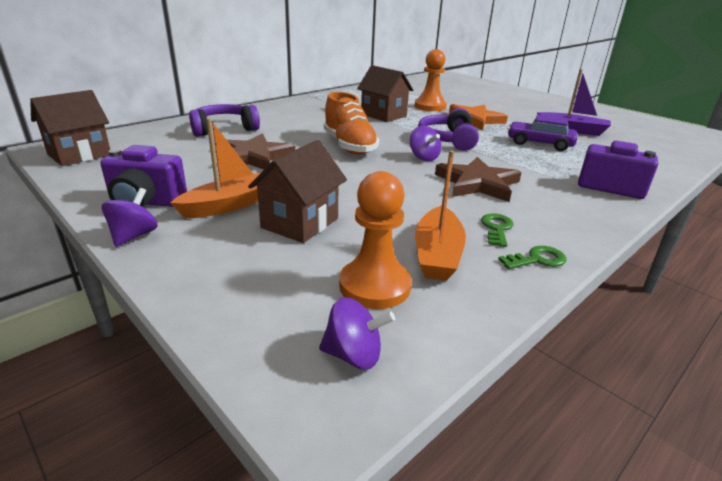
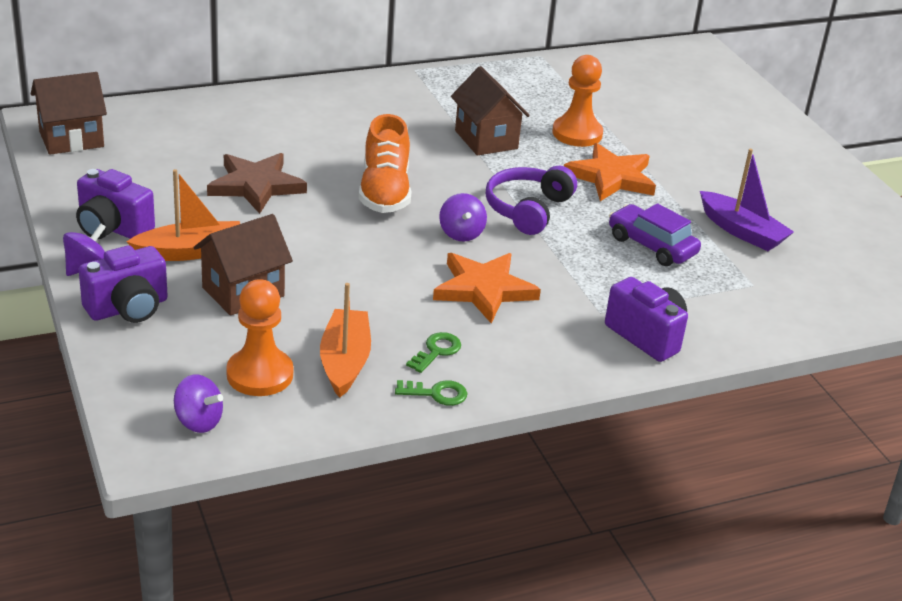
camera: 20 degrees right, 5 degrees up
(197, 260) = (128, 308): none -> purple camera
(224, 129) = (250, 125): purple headphones -> none
(437, 254) = (345, 361): orange boat -> orange boat turned 150 degrees clockwise
(477, 183) = (484, 290): brown star -> orange star

